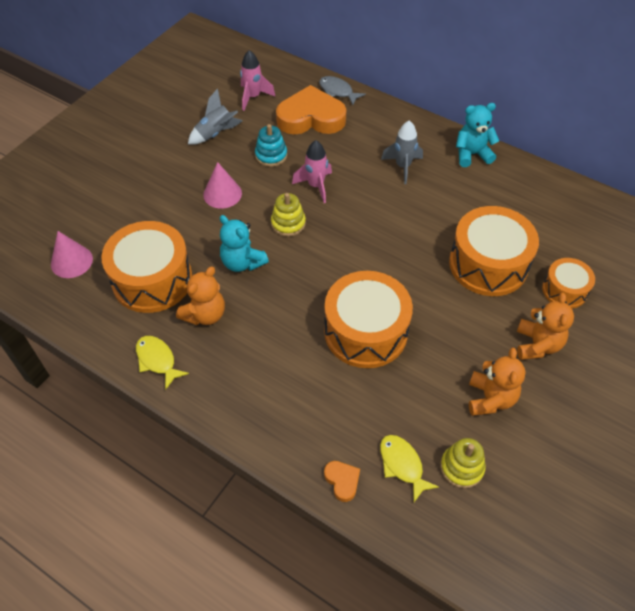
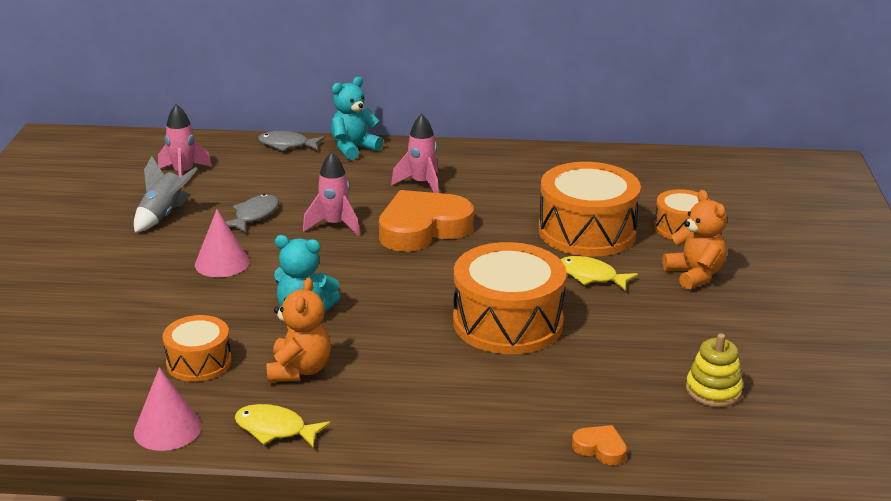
camera: 30 degrees left, 25 degrees down
(71, 261) = (65, 381): pink cone -> pink cone (167, 429)
(152, 280) = (199, 362): orange drum -> orange drum, size x0.55
(271, 155) = (254, 215): turquoise stacking toy -> grey fish
(288, 223) = (330, 264): yellow stacking toy -> none
(311, 118) = (274, 173): orange heart -> orange heart (423, 228)
(402, 465) = (651, 411): yellow fish -> yellow fish (591, 276)
(403, 167) = (421, 184): grey rocket -> pink rocket
(472, 154) = (488, 156): turquoise teddy bear -> turquoise teddy bear (353, 149)
(490, 398) = (689, 329): orange teddy bear -> none

